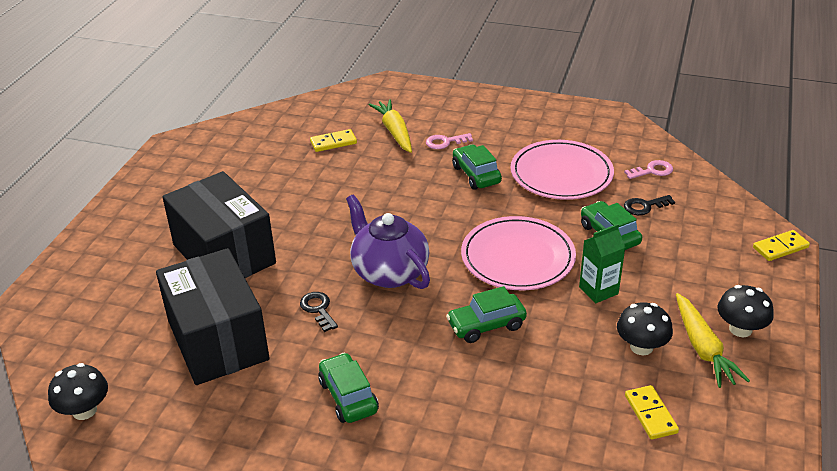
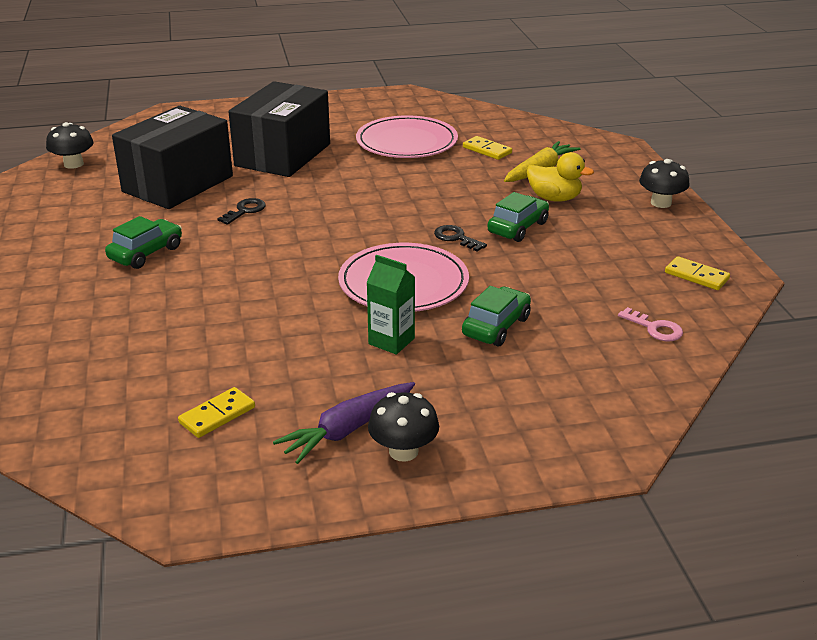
camera: 60 degrees right, 5 degrees down
(389, 272) = (321, 226): purple teapot -> none
(445, 142) = (554, 198): pink key -> yellow duck
(486, 325) = (284, 292): green car -> none
(561, 174) = (577, 273): pink plate -> pink plate (406, 142)
(641, 347) = (319, 387): black mushroom -> black mushroom (661, 203)
(644, 206) = (575, 338): black key -> black key (456, 238)
(703, 348) = (348, 430): yellow carrot -> purple carrot
(780, 247) = (598, 456): yellow domino -> yellow domino (696, 276)

